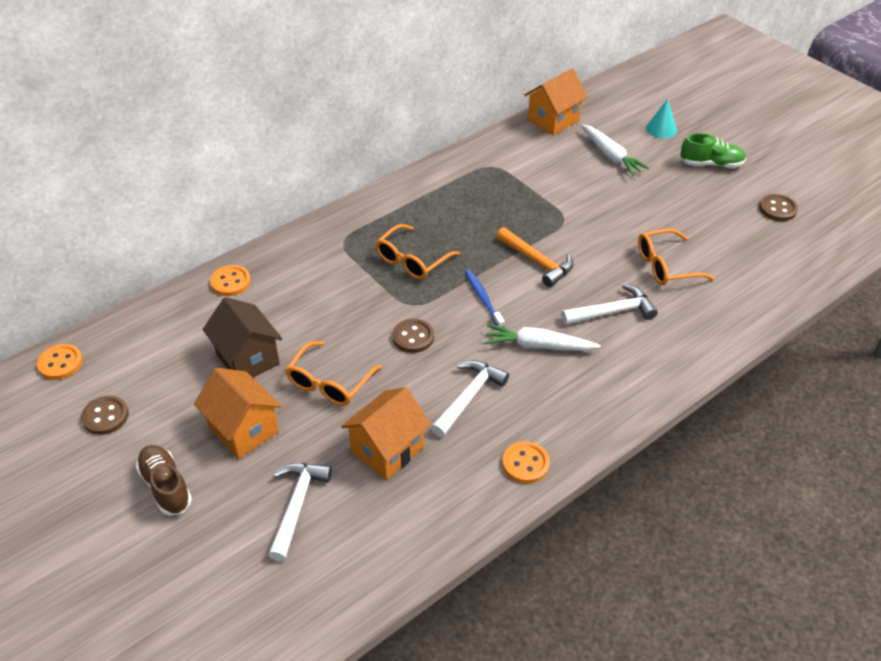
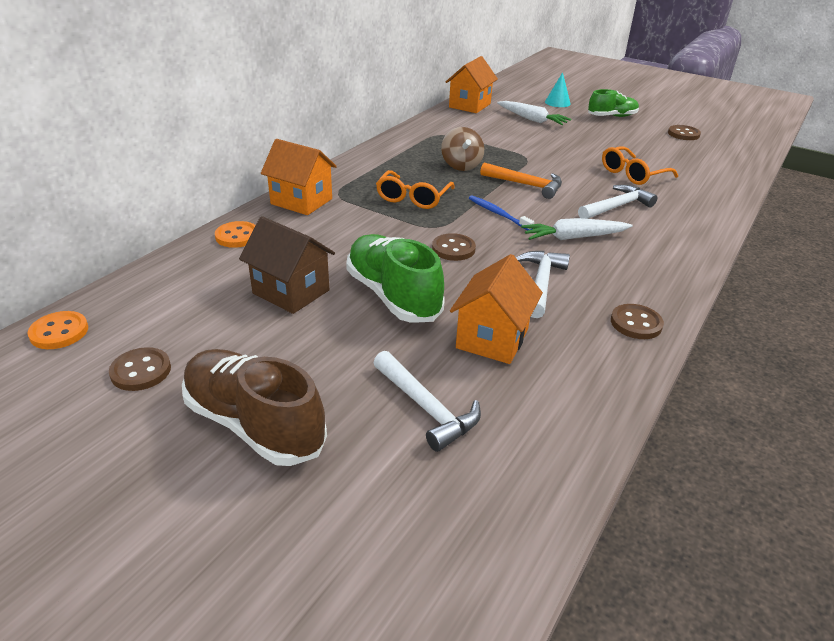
camera: 20 degrees left, 10 degrees down
(166, 486) = (254, 424): brown shoe -> brown shoe, size x1.57
(243, 429) = (321, 351): orange house -> orange house (301, 201)
(297, 505) = (427, 408): white hammer -> white hammer turned 150 degrees clockwise
(329, 382) = (393, 296): orange glasses -> green shoe
(486, 220) = (461, 165): none -> brown spinning top
(525, 464) = (636, 323): orange button -> brown button

